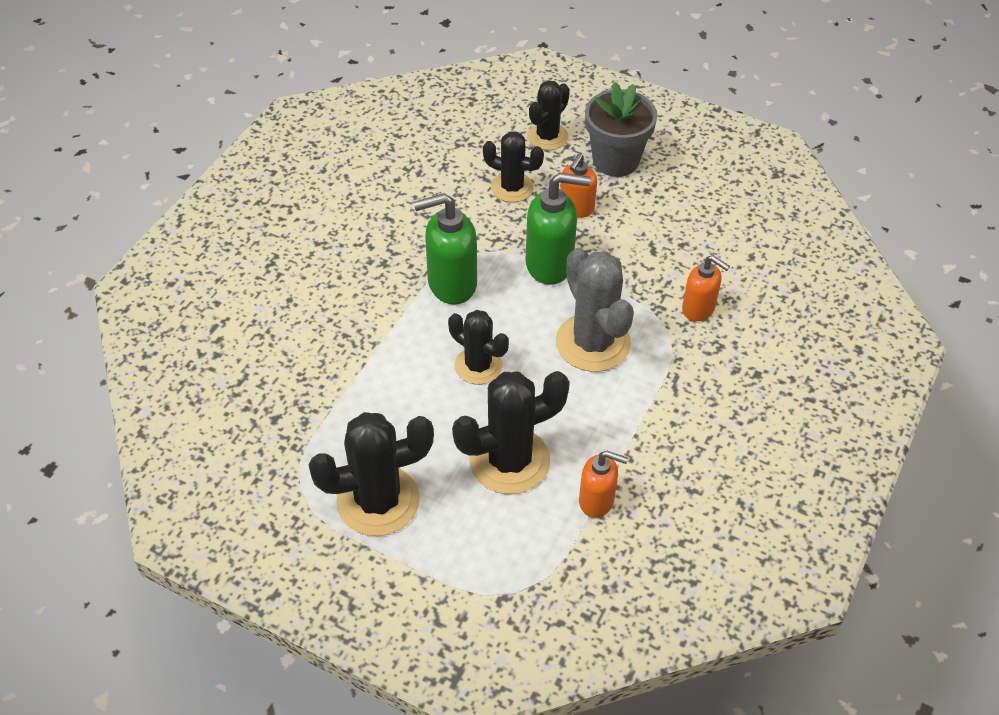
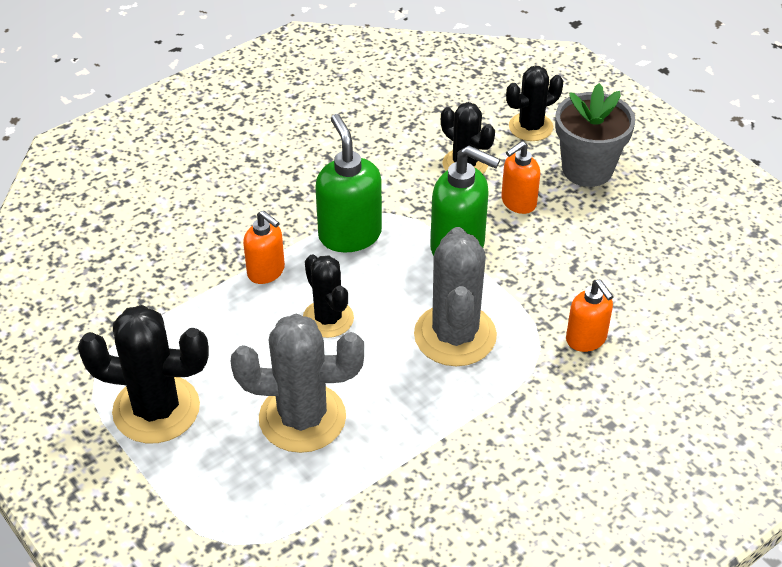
camera: 25 degrees right, 5 degrees down
(451, 284) = (349, 235): green soap dispenser -> green soap dispenser turned 60 degrees clockwise
(509, 461) = (302, 418): black cactus -> grey cactus
(597, 501) = (364, 488): orange soap dispenser -> orange soap dispenser (266, 272)

